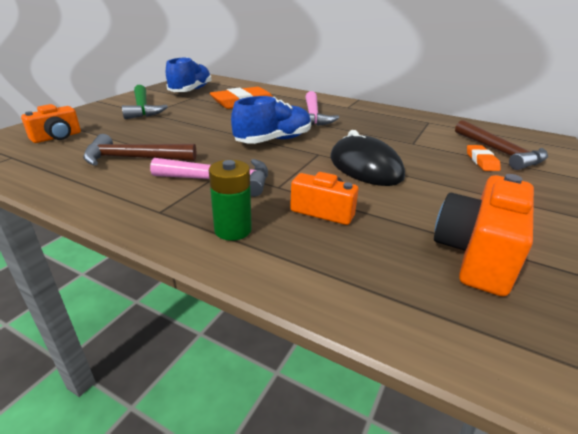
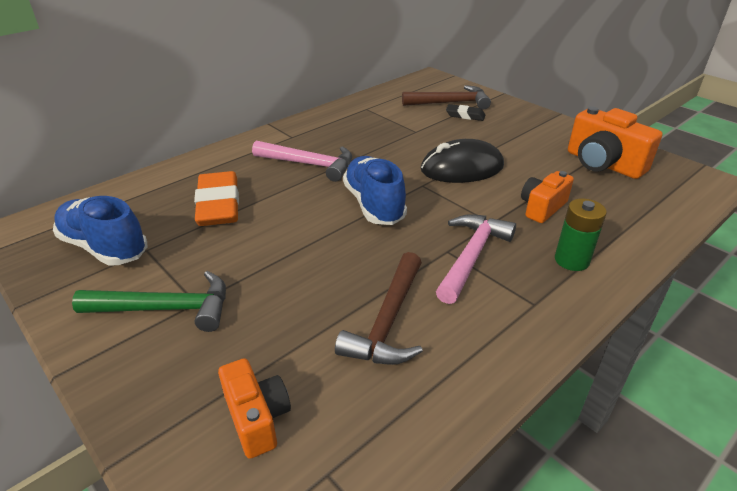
camera: 70 degrees left, 5 degrees up
(481, 161) = (465, 115): orange eraser -> black eraser

